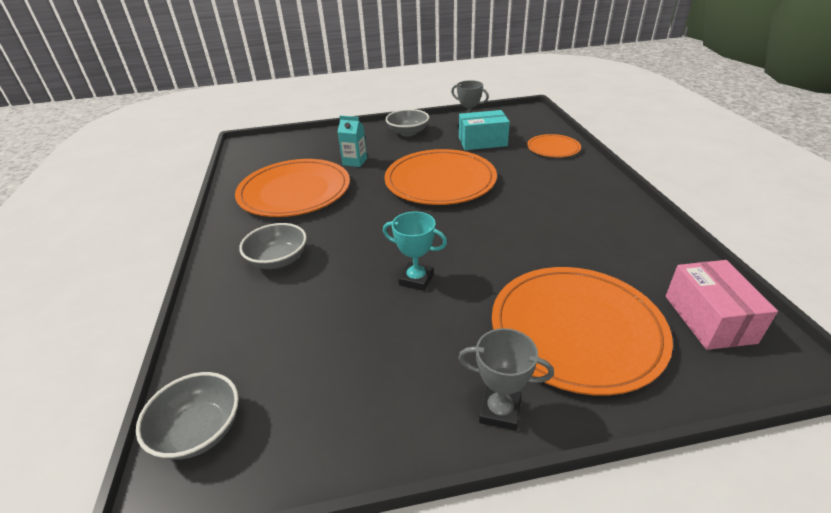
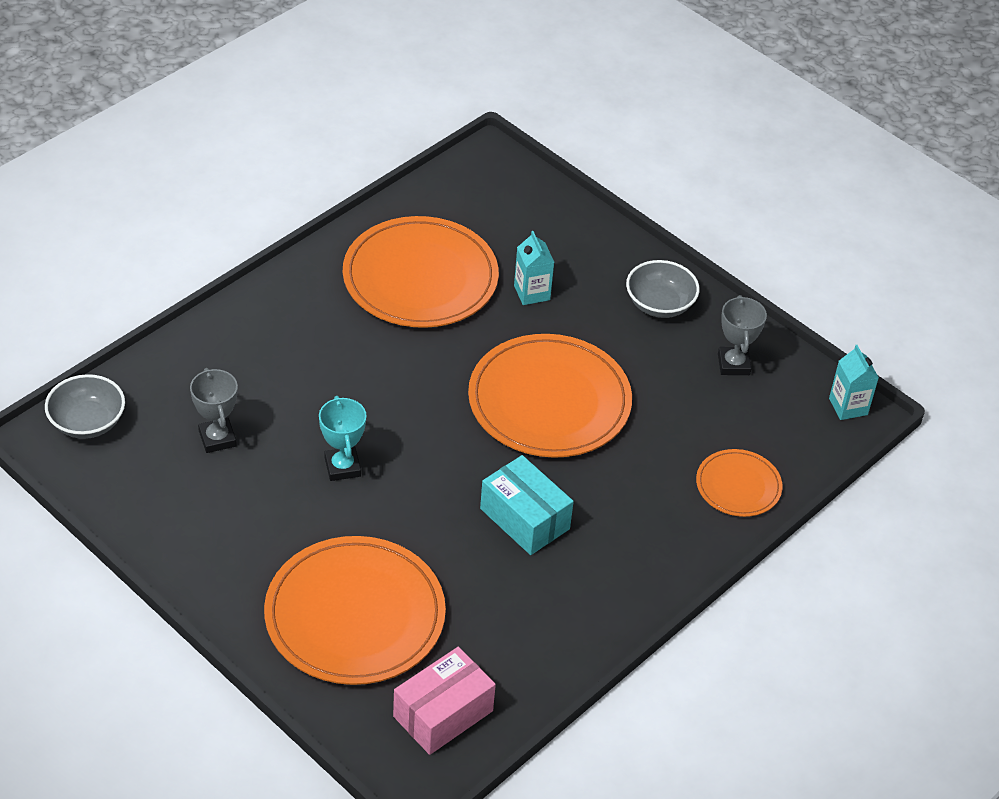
camera: 50 degrees right, 10 degrees up
(278, 260) = (294, 343): grey bowl -> none
(482, 142) = (696, 399): turquoise box -> turquoise box (524, 519)
(499, 411) = (223, 591): grey trophy -> grey trophy (217, 438)
(522, 111) = (848, 406): none -> turquoise carton

